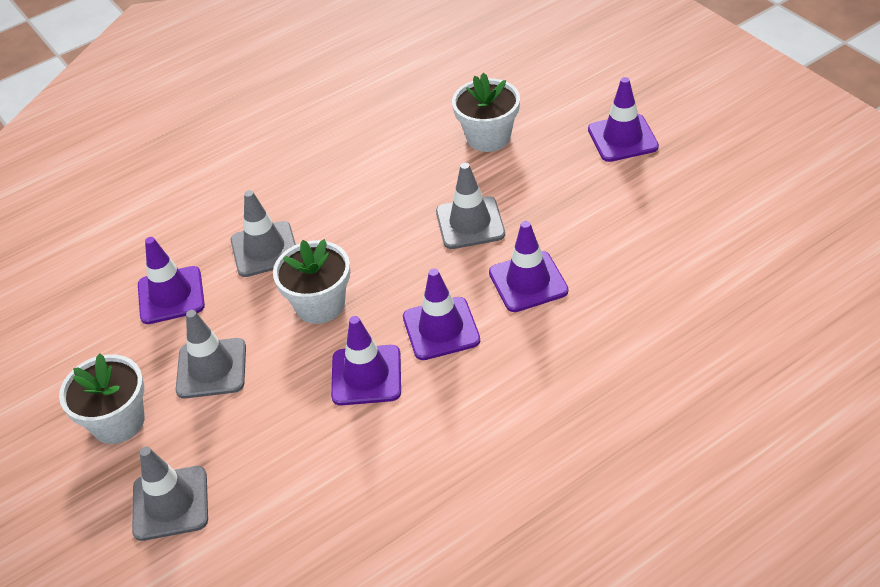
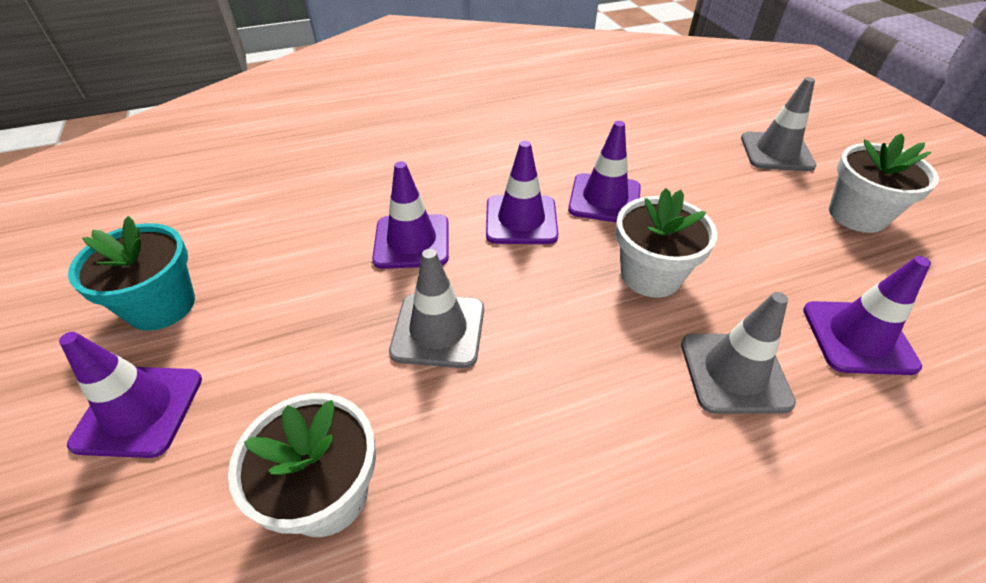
camera: 170 degrees left, 0 degrees up
(211, 368) = (770, 239): grey traffic cone -> none
(677, 186) = (161, 306): none -> turquoise flower pot

